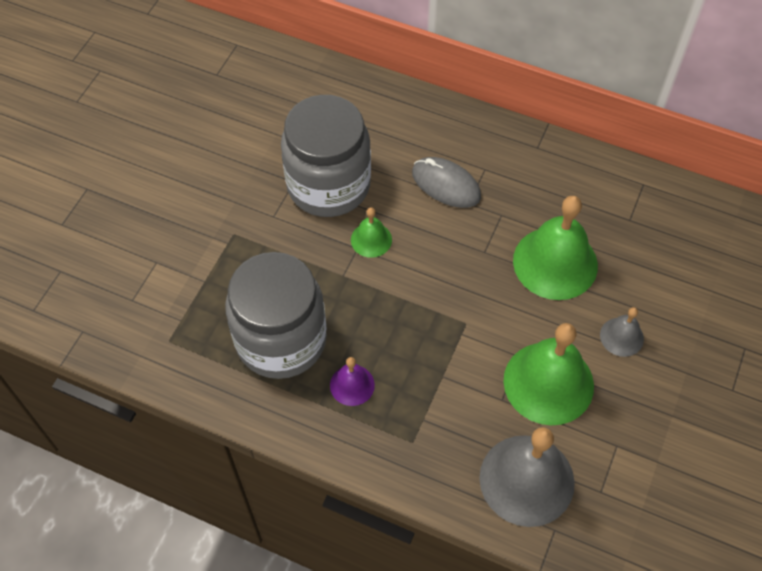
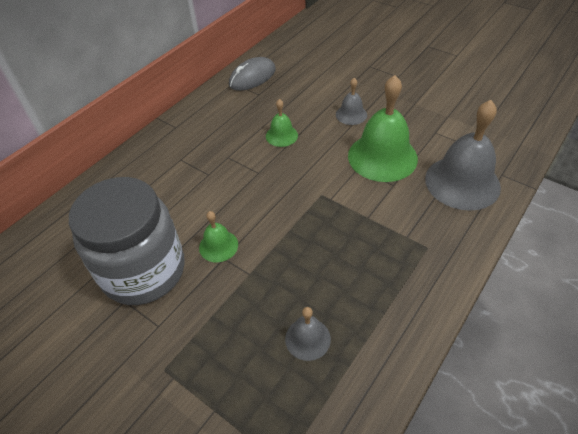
camera: 75 degrees left, 10 degrees down
(281, 340) = (307, 338): grey jar -> grey bell
(352, 385) = (367, 284): purple bell -> none
(446, 185) = (184, 185): grey mouse -> grey mouse (252, 77)
(555, 263) = (281, 135): green bell -> green bell, size x0.50

